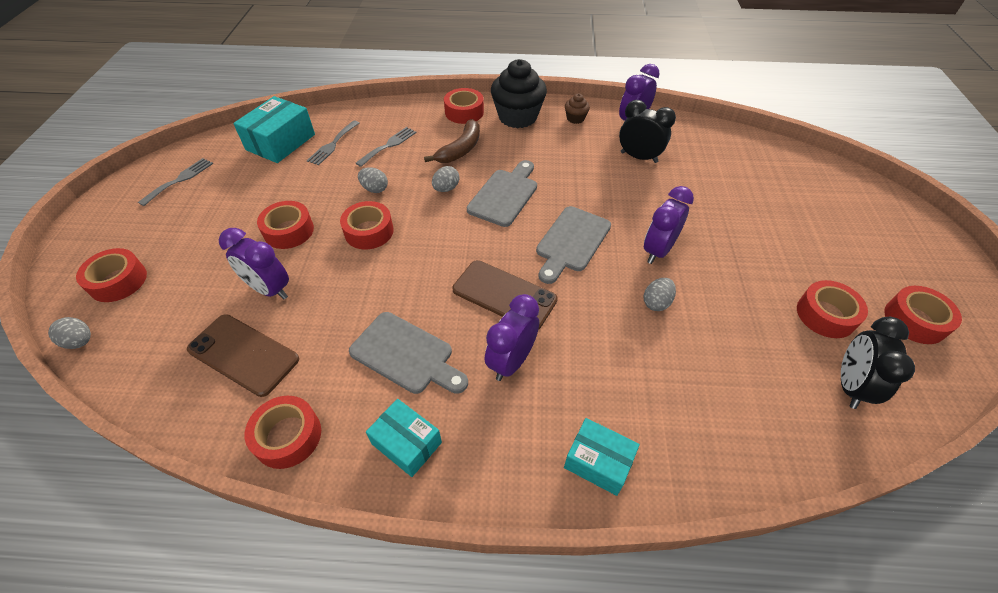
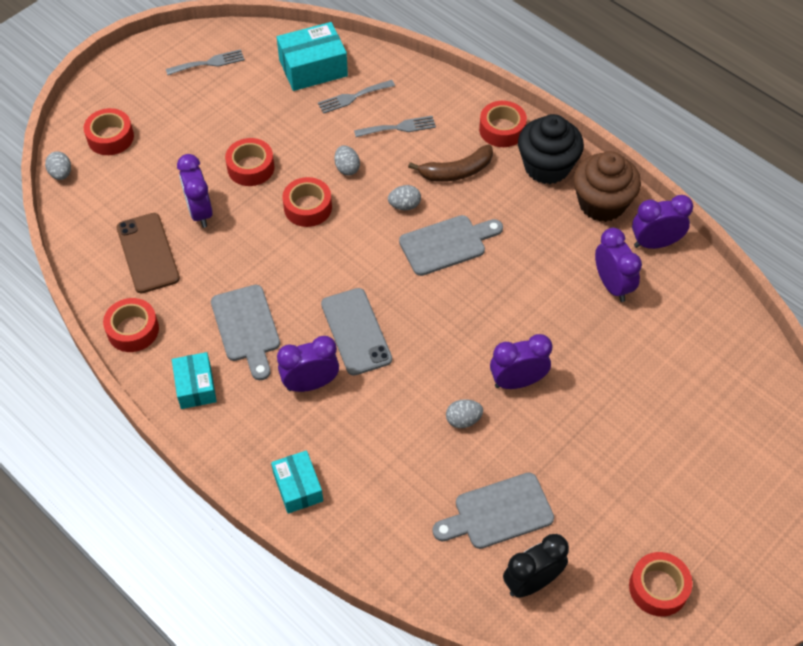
camera: 40 degrees right, 5 degrees up
(504, 295) = (356, 331): brown phone -> grey phone
(571, 242) = (454, 324): grey cutting board -> grey cutting board (498, 513)
(575, 118) = (602, 203): brown cupcake -> brown cupcake, size x2.18
(639, 157) = (612, 285): black clock -> purple clock
(825, 315) = (588, 528): red tape -> none

